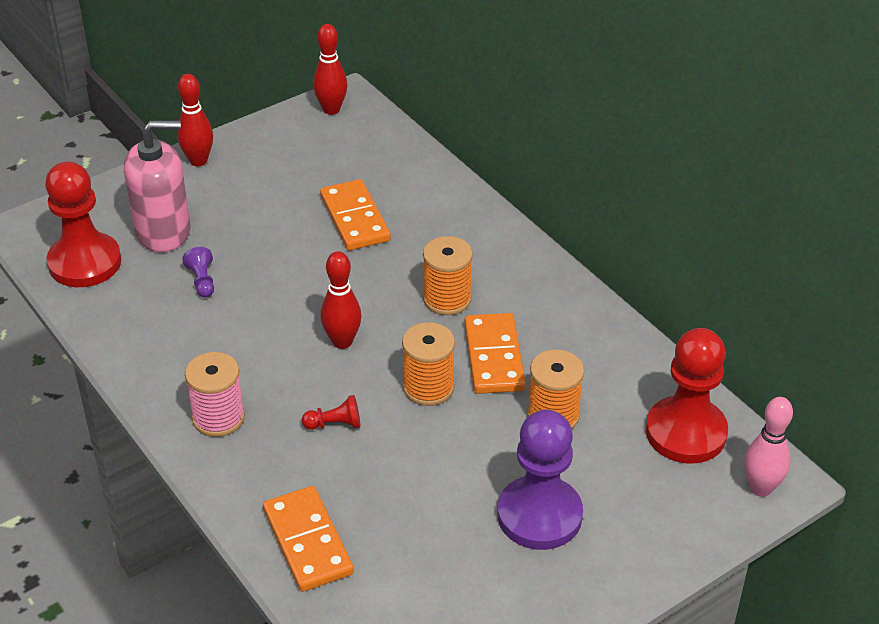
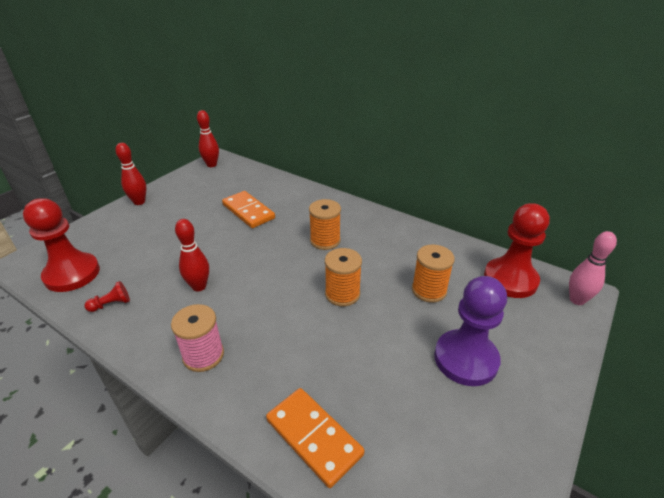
camera: 20 degrees left, 5 degrees down
(163, 231) = (126, 243): pink soap dispenser -> none
(202, 281) = (162, 266): purple pawn -> none
(335, 424) = (292, 335): red pawn -> red pawn (111, 304)
(342, 342) = (272, 280): red bowling pin -> red bowling pin (199, 286)
(494, 357) = (372, 265): orange domino -> none

